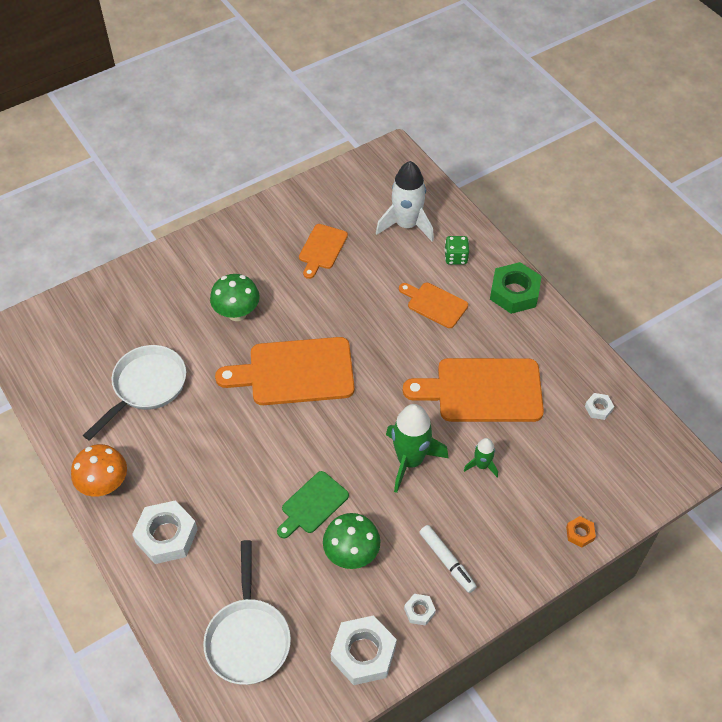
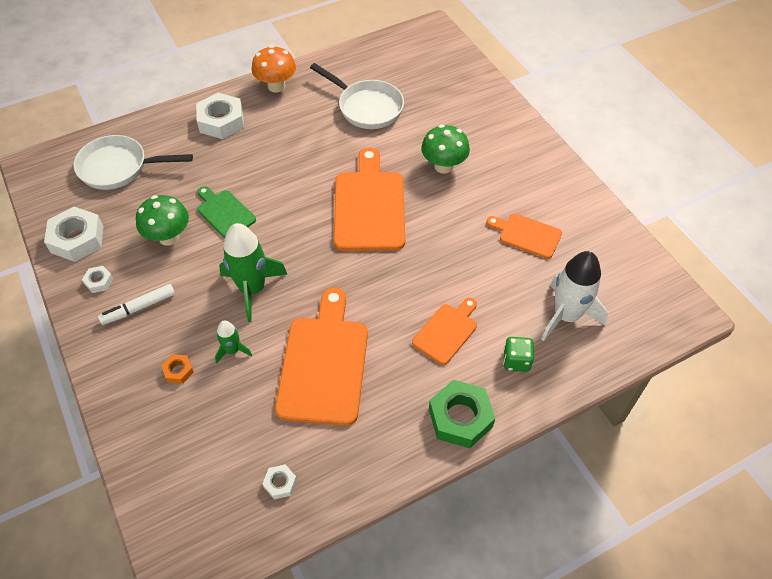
camera: 95 degrees right, 0 degrees up
(580, 533) = (131, 431): orange nut -> orange nut (178, 371)

